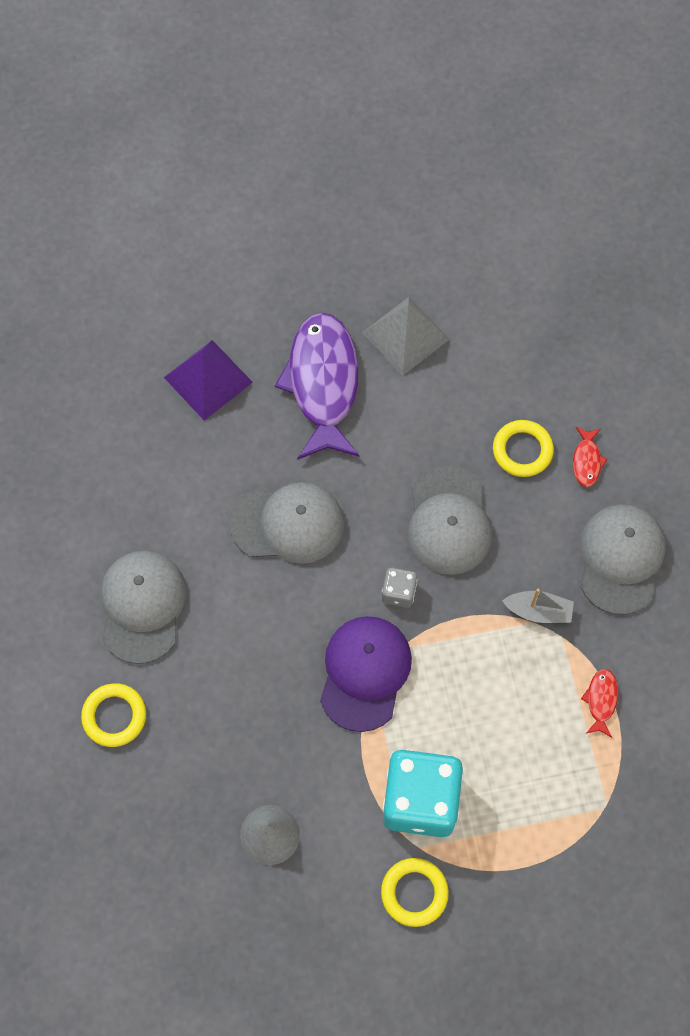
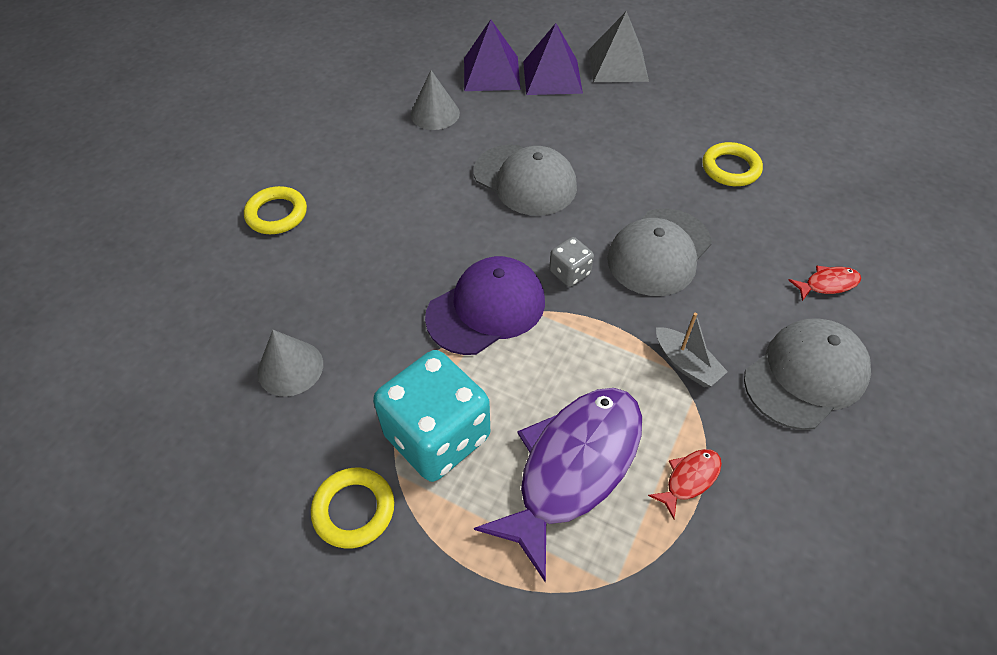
camera: 40 degrees right, 15 degrees down
(142, 504) = (435, 113): none -> grey cone
(142, 606) = (370, 166): grey cap -> none
(148, 415) = (491, 73): none -> purple pyramid
(323, 383) = (634, 119): purple fish -> purple fish (573, 467)
(406, 335) = (728, 126): grey pyramid -> grey pyramid (618, 65)
(522, 450) = (769, 243): yellow ring -> yellow ring (730, 168)
(587, 461) = (827, 284): red fish -> red fish turned 150 degrees counterclockwise

